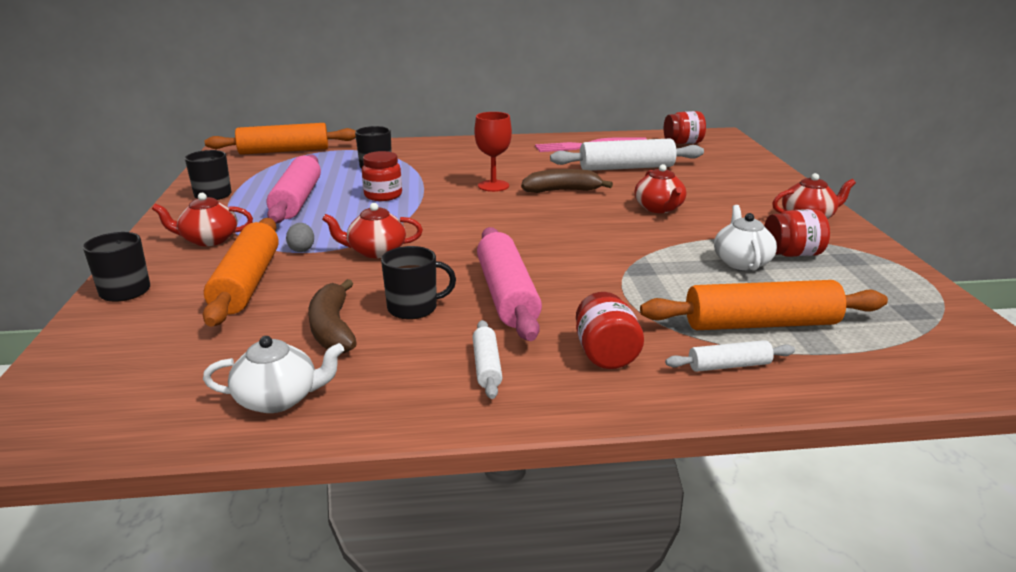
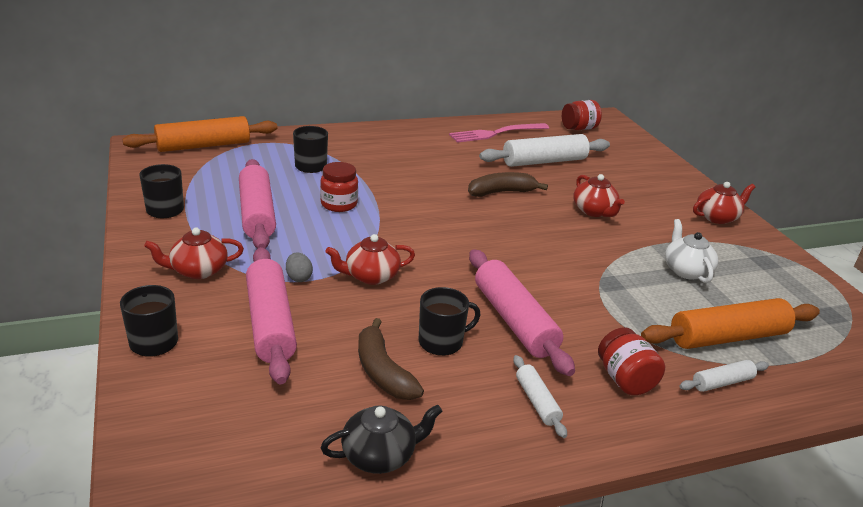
camera: 15 degrees left, 5 degrees up
(247, 283) = (270, 323): orange rolling pin -> pink rolling pin
(279, 399) = (380, 455): white teapot -> black teapot
(493, 186) = (436, 188): red goblet -> none
(792, 254) = (721, 259): red jar -> none

